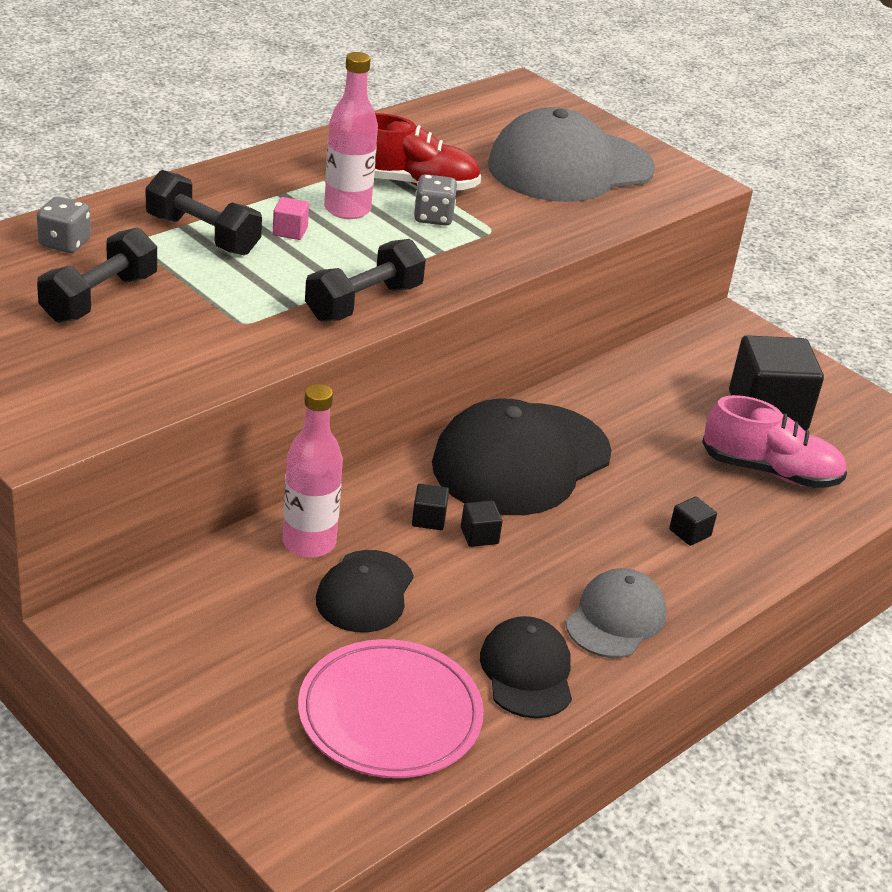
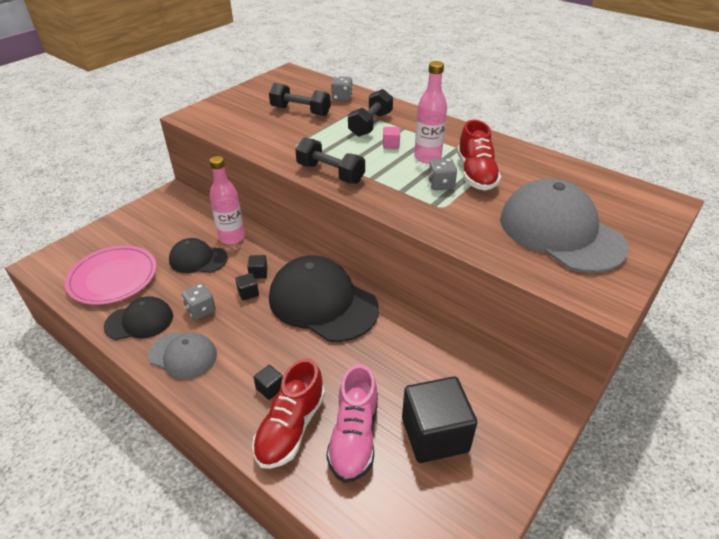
camera: 85 degrees right, 5 degrees up
(513, 594) = (201, 310): none -> grey dice
(756, 521) = (291, 427): none -> red shoe

